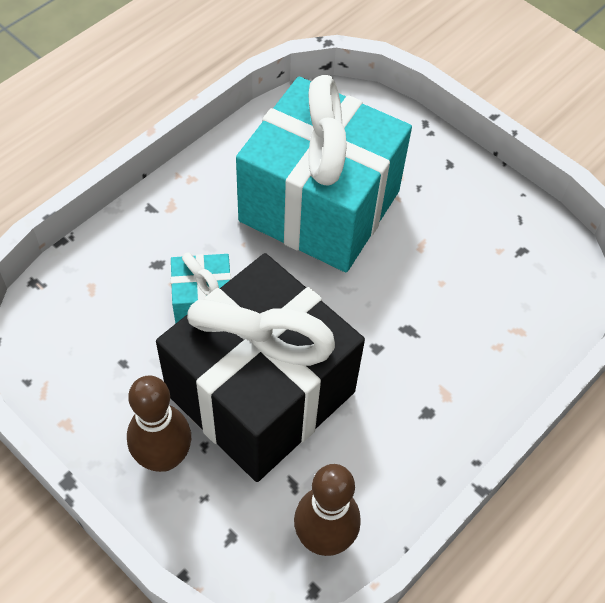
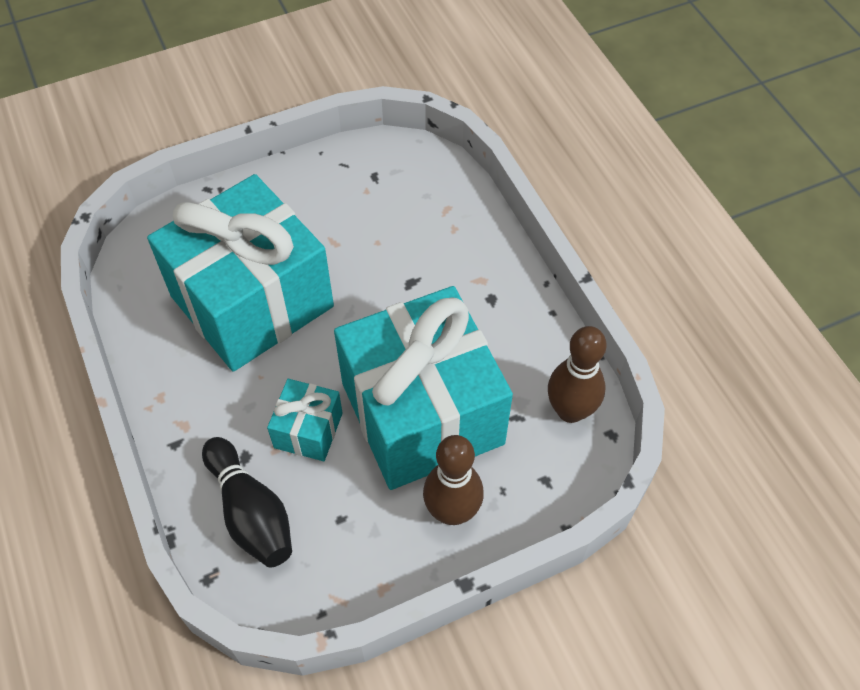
camera: 65 degrees left, 0 degrees up
(105, 289) = (251, 512): none -> black bowling pin
(261, 393) = (422, 413): black gift -> turquoise gift

